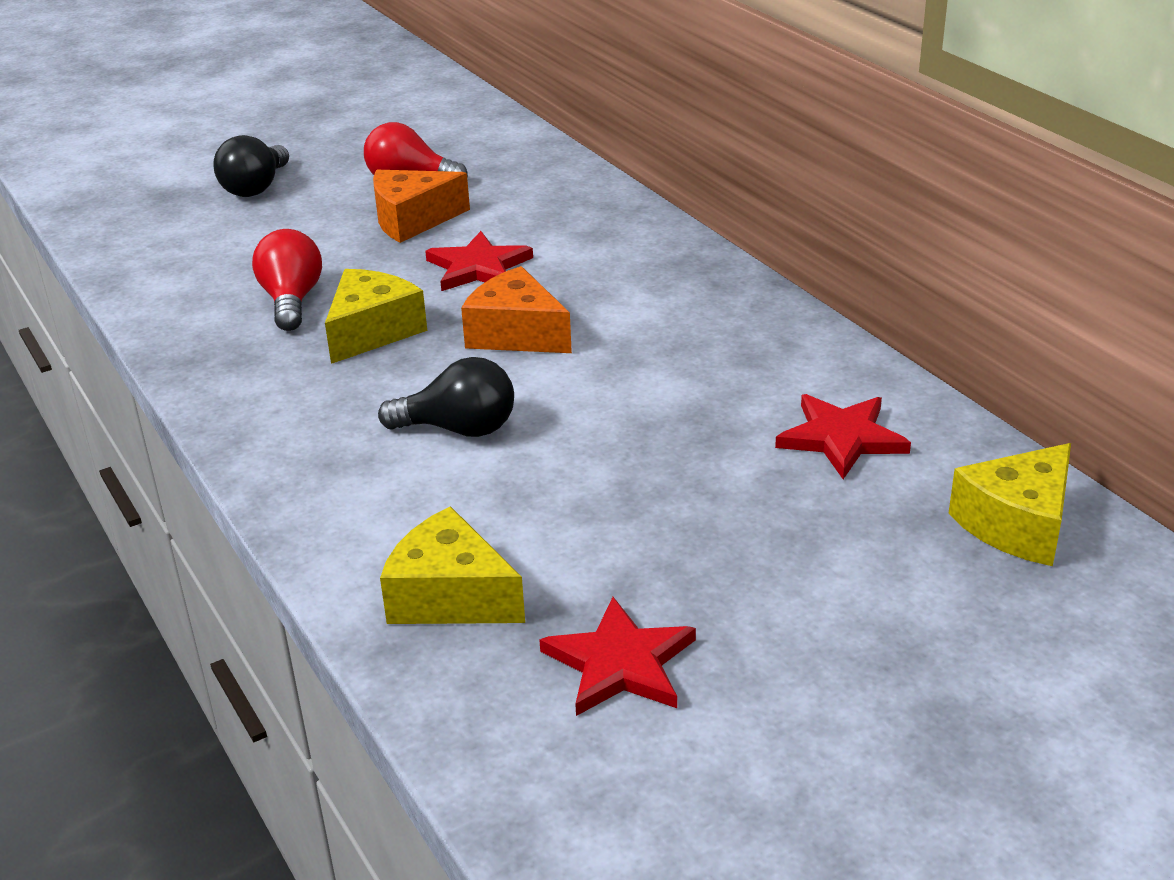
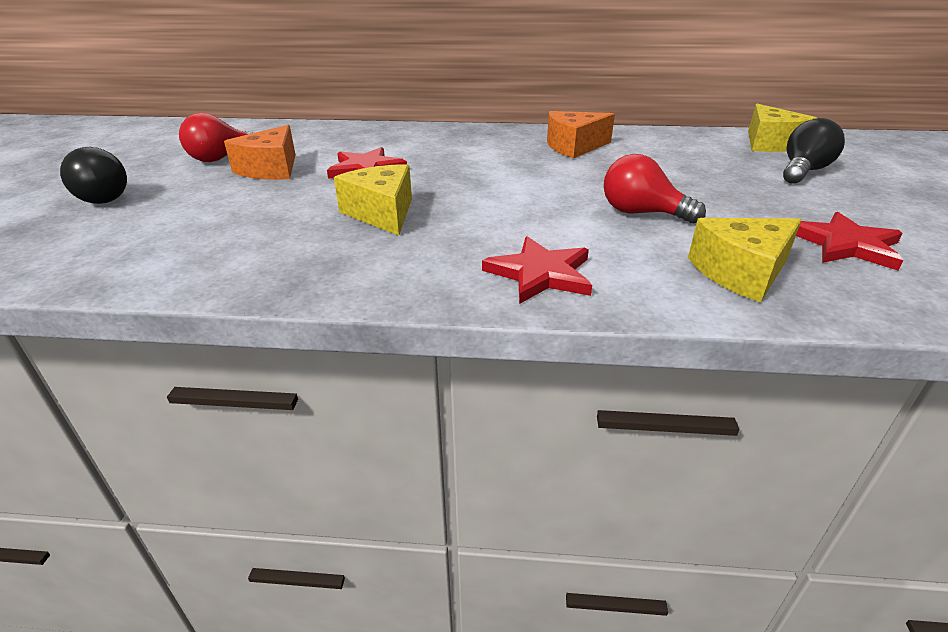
camera: 55 degrees left, 0 degrees up
(292, 301) = (288, 226): red light bulb -> red light bulb (641, 213)
(459, 429) = (544, 220): black light bulb -> black light bulb (803, 171)
(516, 334) = (460, 180): orange cheese -> orange cheese (574, 146)
(841, 438) = (667, 149): red star -> red star (540, 273)

